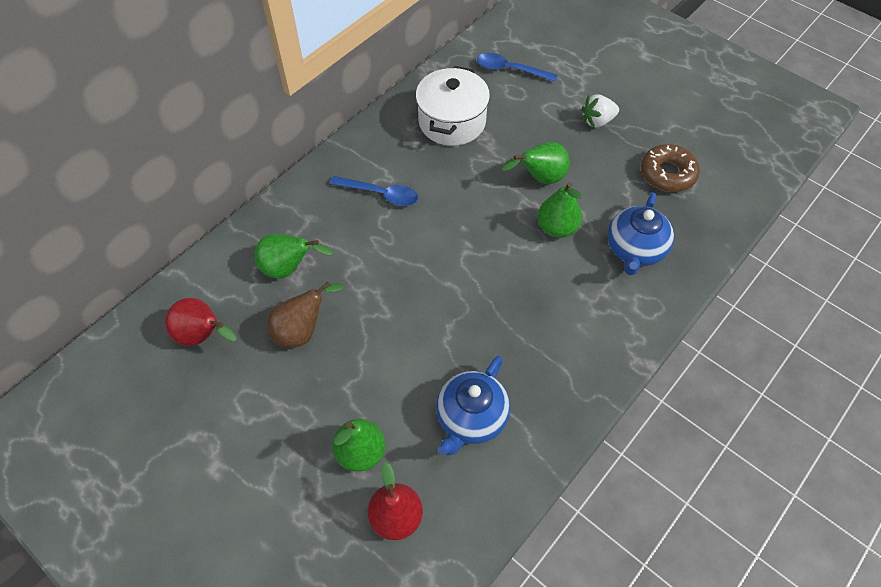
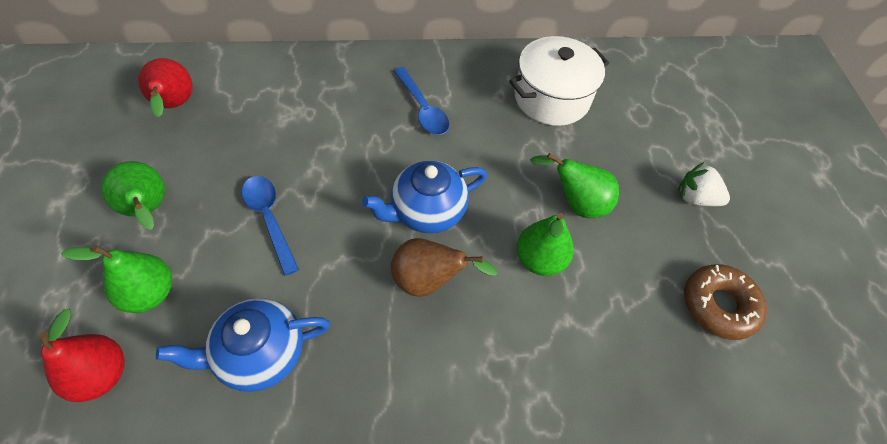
camera: 40 degrees right, 0 degrees up
(288, 268) = (287, 108): green pear -> green pear (148, 210)
(302, 331) = (236, 160): brown pear -> brown pear (428, 280)
(510, 70) = (657, 94): blue spoon -> blue spoon (269, 219)
(635, 249) = (595, 347): blue teapot -> blue teapot (427, 211)

